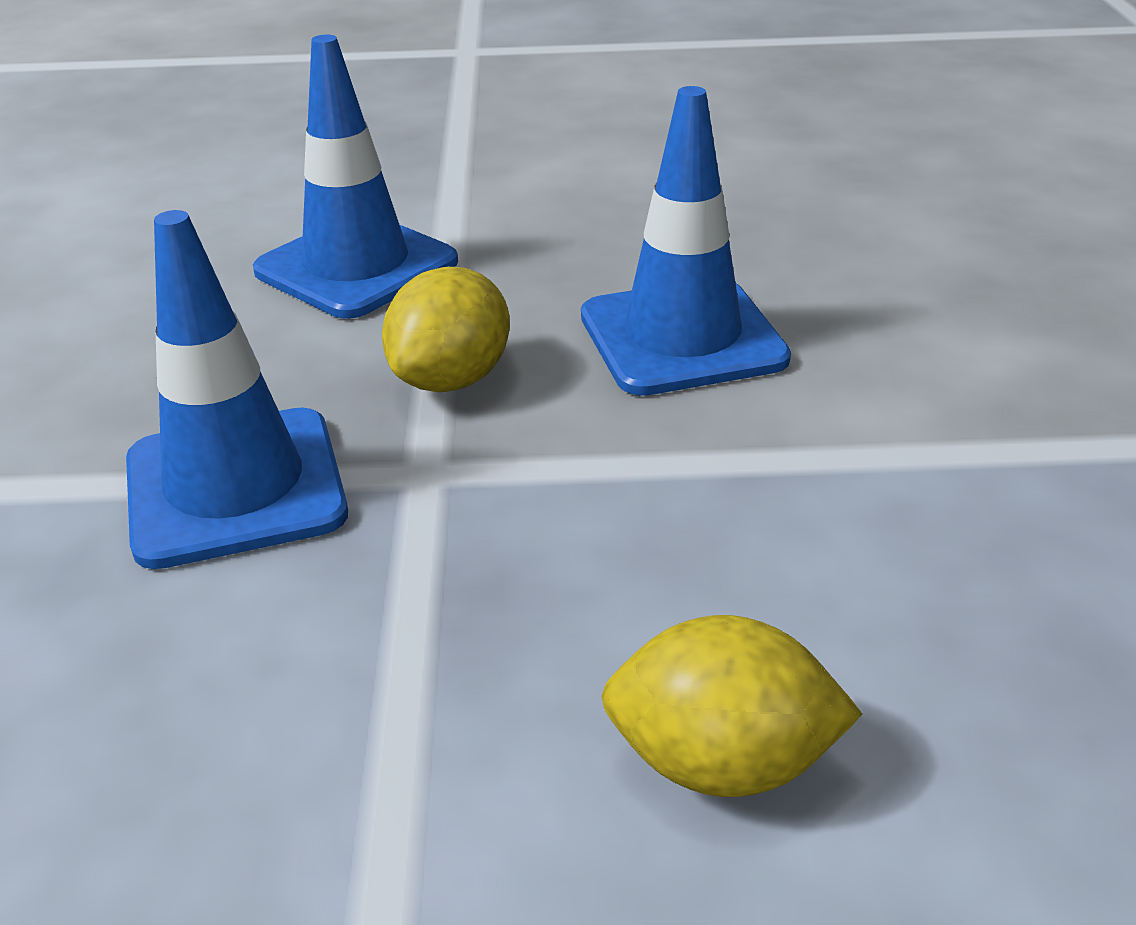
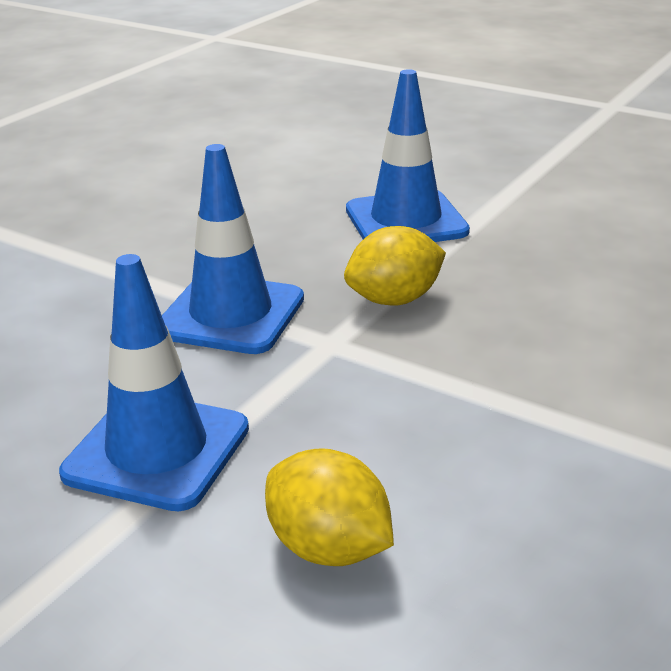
camera: 35 degrees right, 5 degrees down
(682, 337) = (559, 323): blue traffic cone -> blue traffic cone (157, 451)

